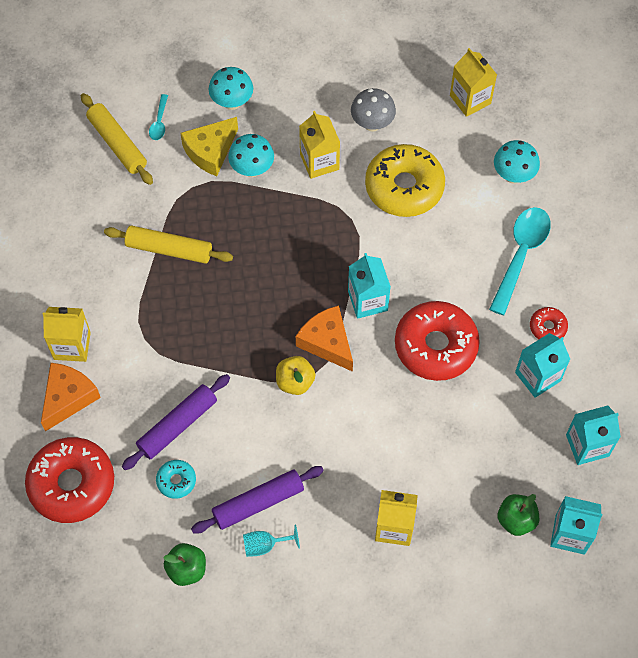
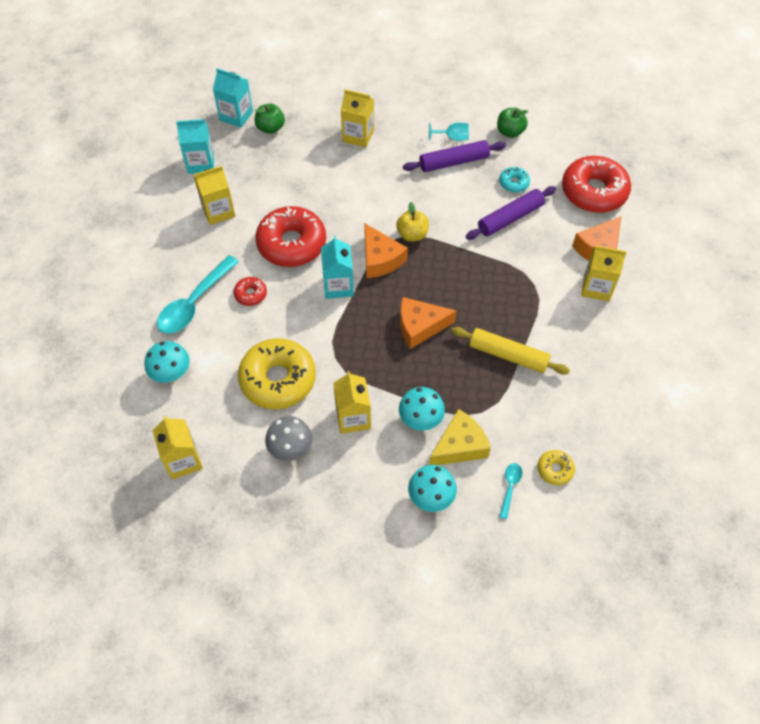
camera: 170 degrees left, 5 degrees down
(117, 144) = (555, 470): yellow rolling pin -> yellow donut
(268, 267) = (420, 326): none -> orange cheese
(538, 376) = (218, 211): turquoise carton -> yellow carton
(547, 327) = (195, 244): red donut -> red donut (250, 294)

